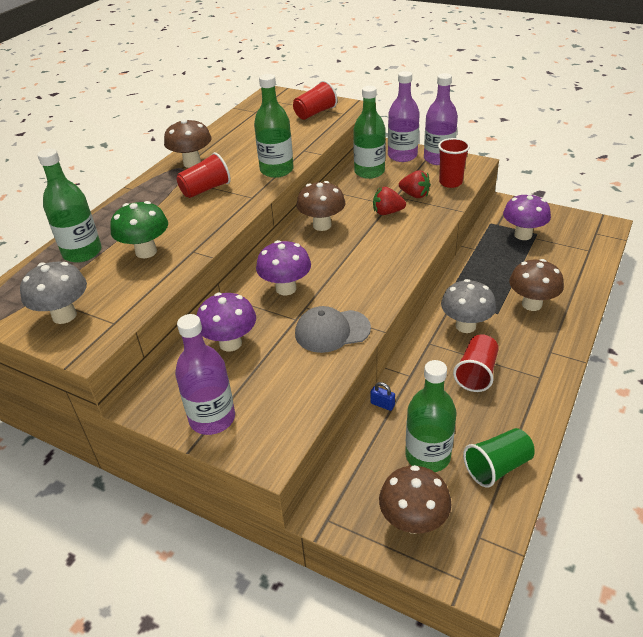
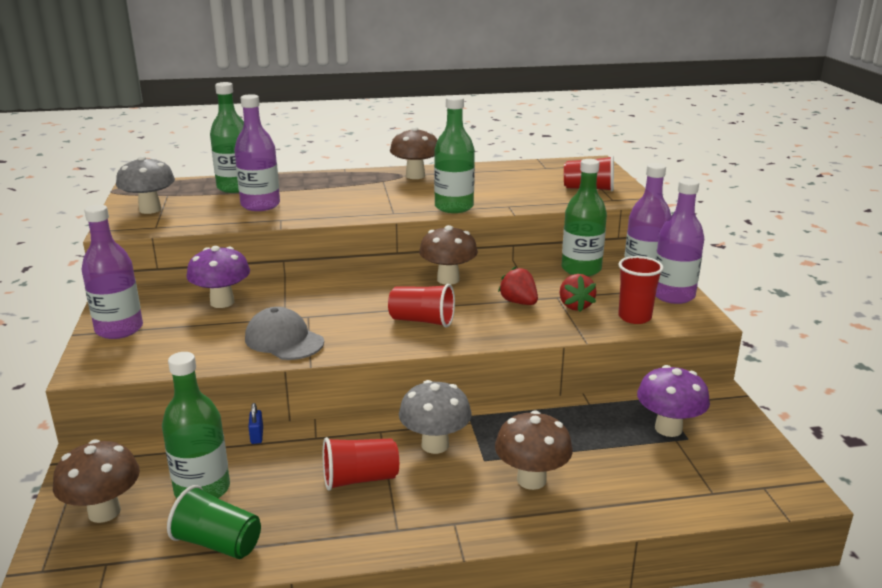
camera: 50 degrees right, 15 degrees down
(146, 252) = (260, 205): green mushroom -> purple bottle
(206, 189) = (380, 193): red cup -> red cup (422, 321)
(286, 288) = (325, 298): purple mushroom -> none

